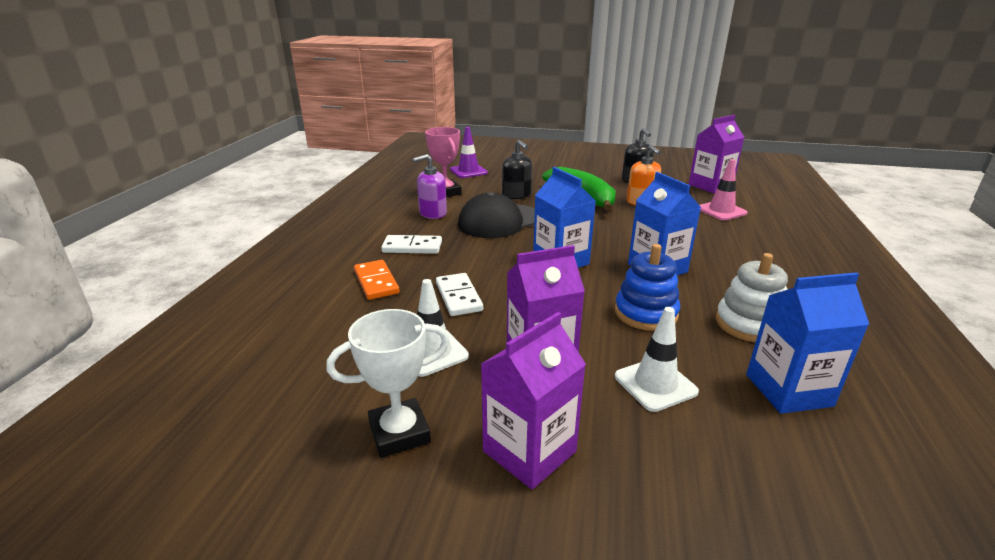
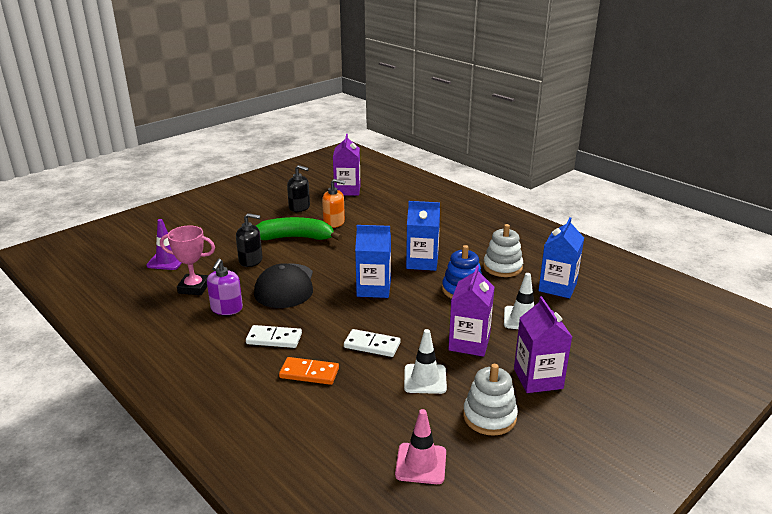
camera: 55 degrees left, 0 degrees up
(399, 433) = (489, 417): white trophy -> white stacking toy
(412, 247) = (274, 339): white domino -> white domino turned 60 degrees clockwise
(721, 211) = (384, 206): pink traffic cone -> pink traffic cone (421, 463)

